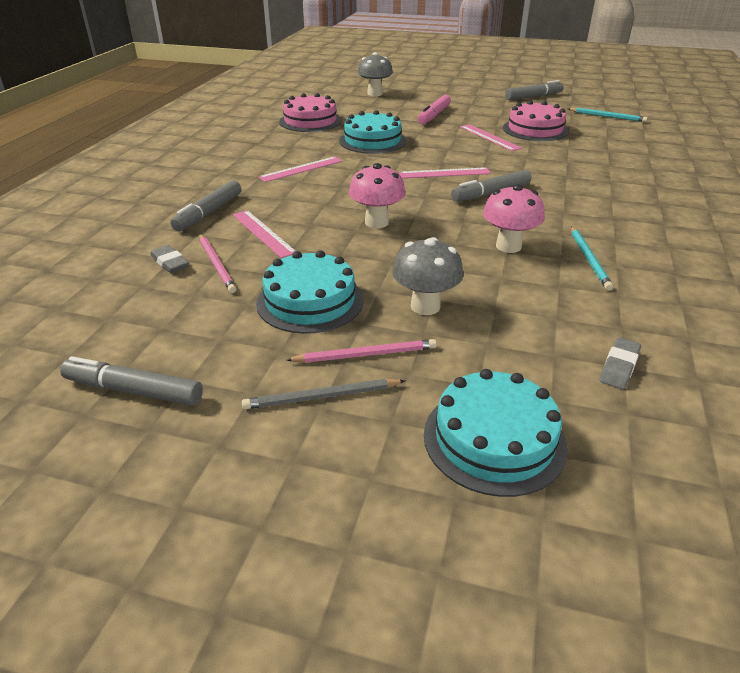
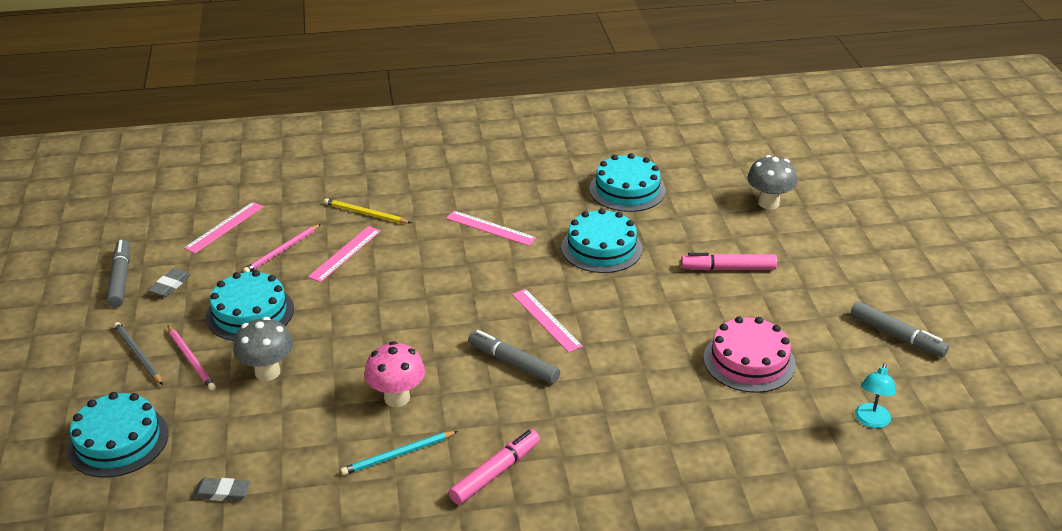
camera: 65 degrees right, 0 degrees up
(170, 263) = (274, 229): grey eraser -> grey eraser (170, 285)
(209, 213) = (365, 213): grey marker -> yellow pencil
(310, 121) = (627, 190): pink cake -> turquoise cake
(376, 222) = (400, 307): pink mushroom -> none
(489, 137) = (686, 329): pink ruler -> pink ruler (224, 227)
(607, 116) = (871, 421): turquoise pencil -> turquoise lamp
(625, 224) = (495, 473): none -> pink marker

